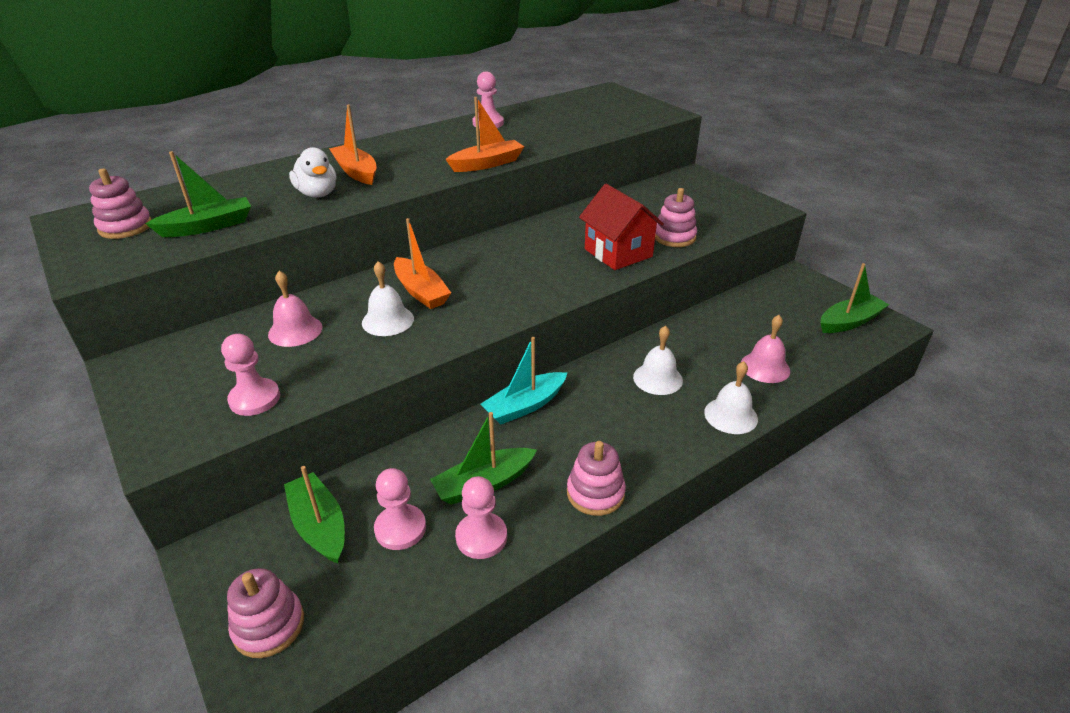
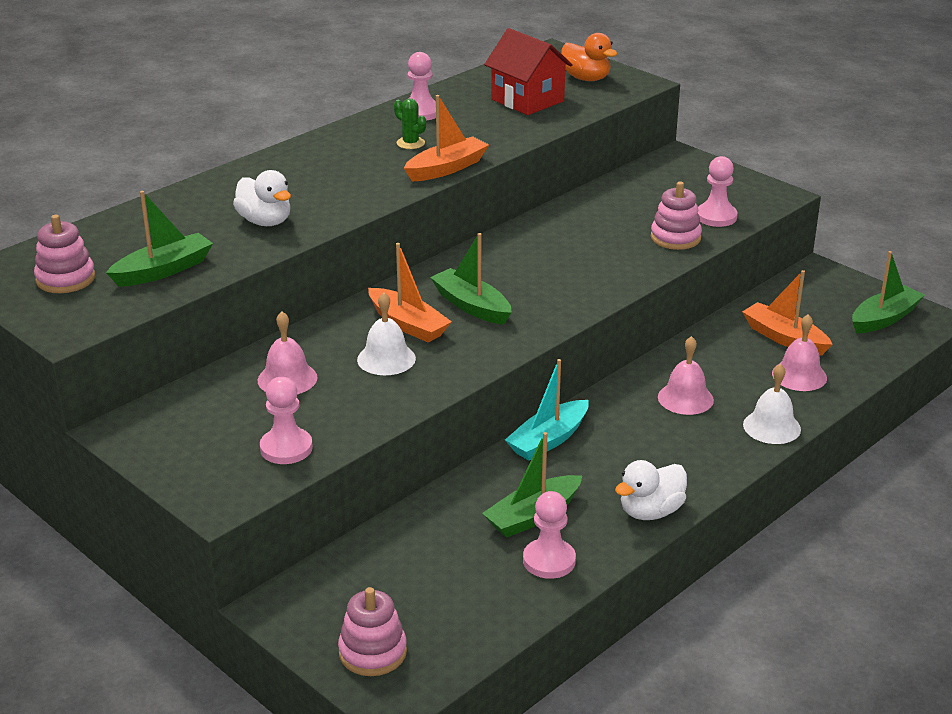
camera: 10 degrees left, 5 degrees down
(319, 526) = (378, 570): green boat -> green boat (471, 306)
(356, 172) = (294, 190): orange boat -> orange boat (784, 338)
(400, 528) = (463, 563): pink pawn -> pink pawn (716, 217)
(468, 144) = (410, 143): none -> green cactus
(595, 493) = (650, 511): pink stacking toy -> white duck
(618, 253) = (616, 262): red house -> red house (527, 100)
(627, 108) = (586, 78): none -> orange duck
(658, 378) = (685, 398): white bell -> pink bell

